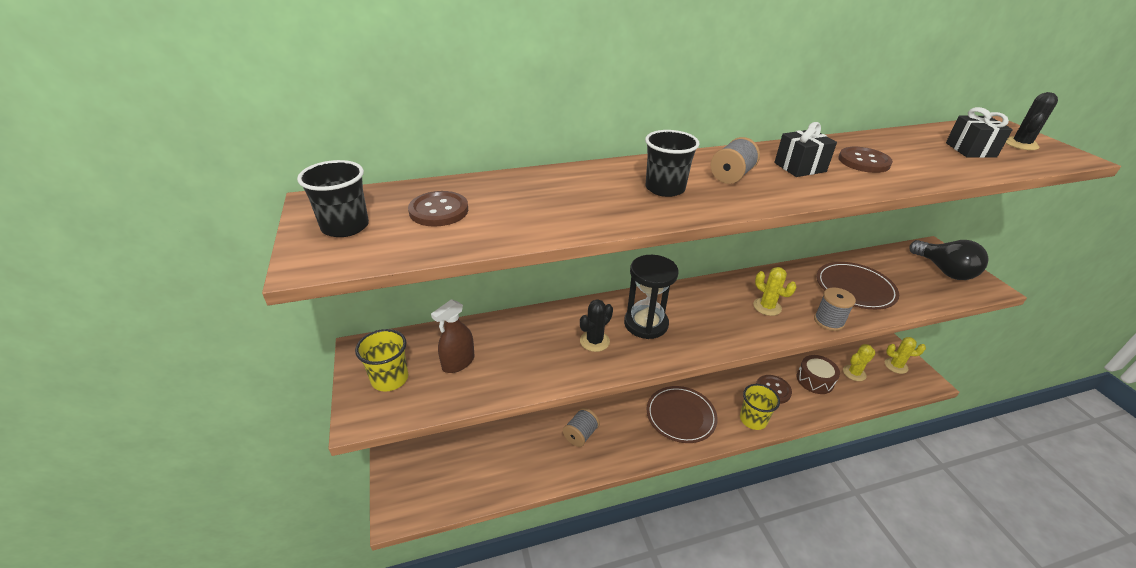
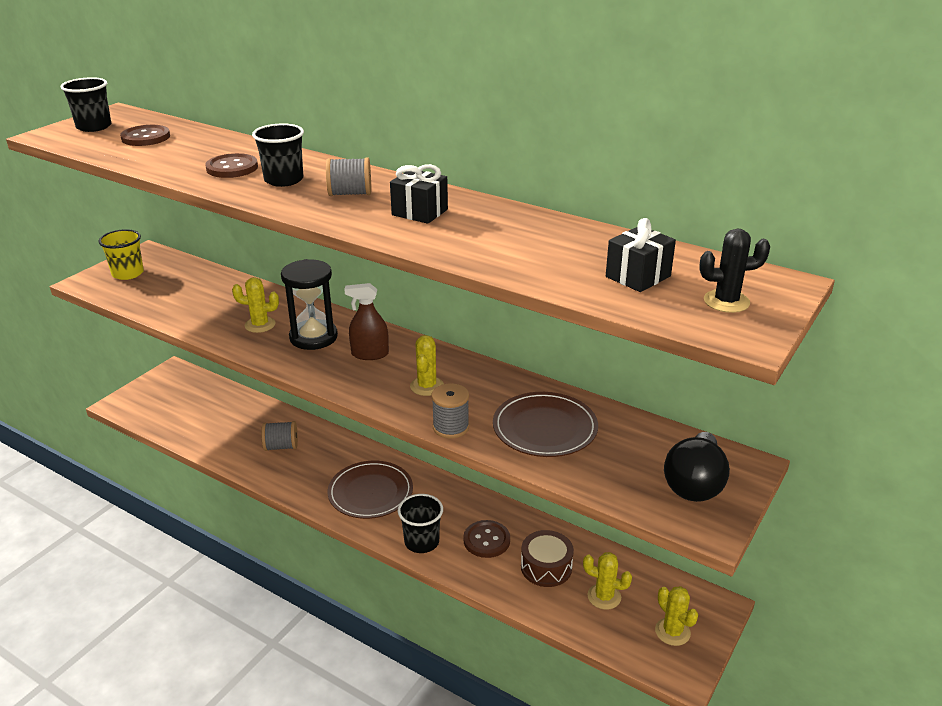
camera: 50 degrees right, 5 degrees down
(458, 362) = (170, 287): brown spray bottle -> brown spray bottle (370, 354)
(594, 341) = (260, 325): black cactus -> yellow cactus
(753, 419) = (421, 542): yellow cup -> black cup
(863, 161) = (488, 233): brown button -> brown button (232, 168)

